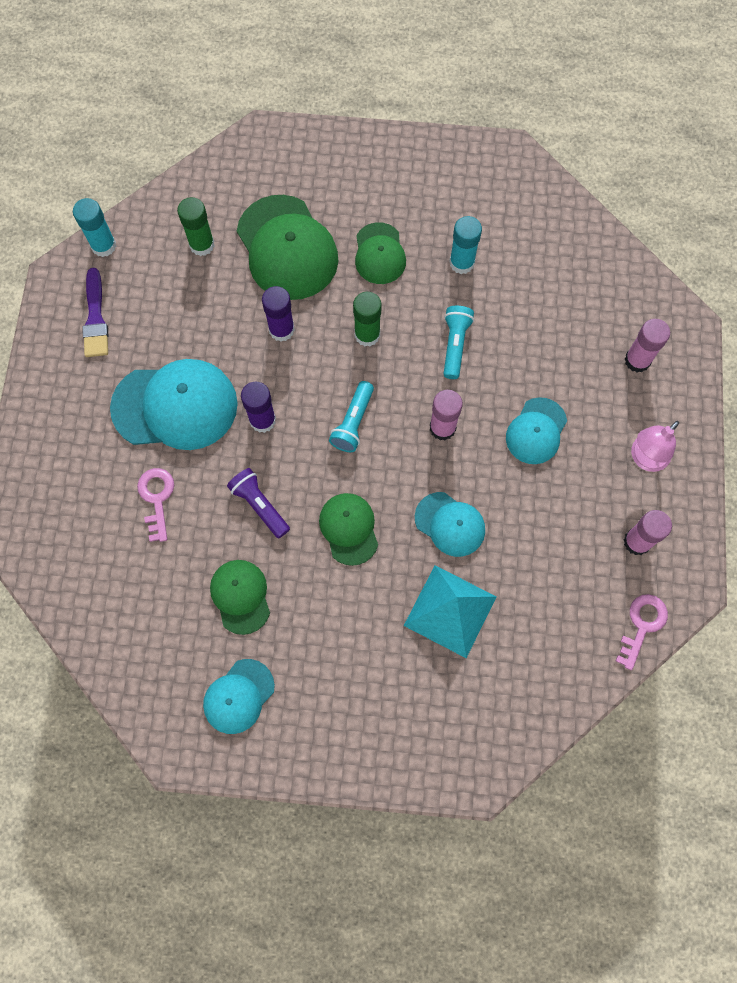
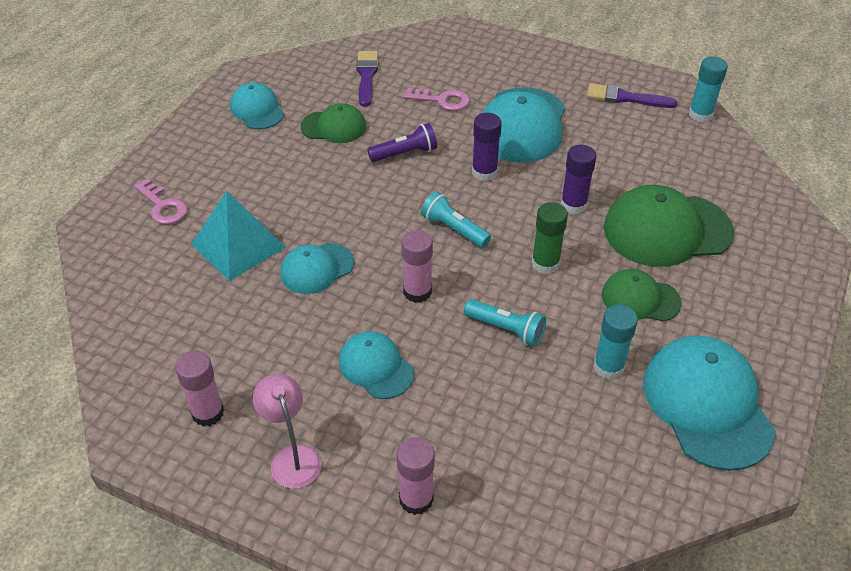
camera: 110 degrees right, 25 degrees down
(136, 598) = (366, 76): none -> purple brush
(202, 245) = (686, 173): green glue stick -> none
(349, 528) = (353, 201): green cap -> none
(468, 192) = (707, 404): none -> turquoise cap
(642, 625) = (125, 384): pink key -> pink key (163, 206)

